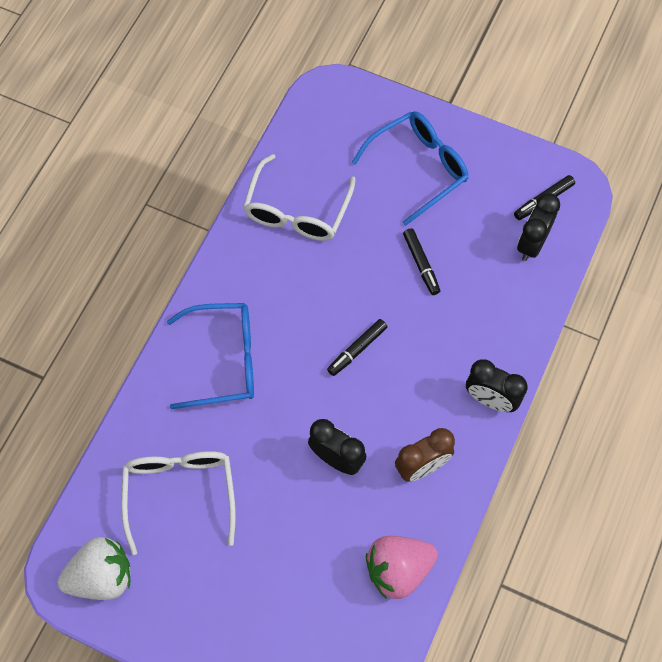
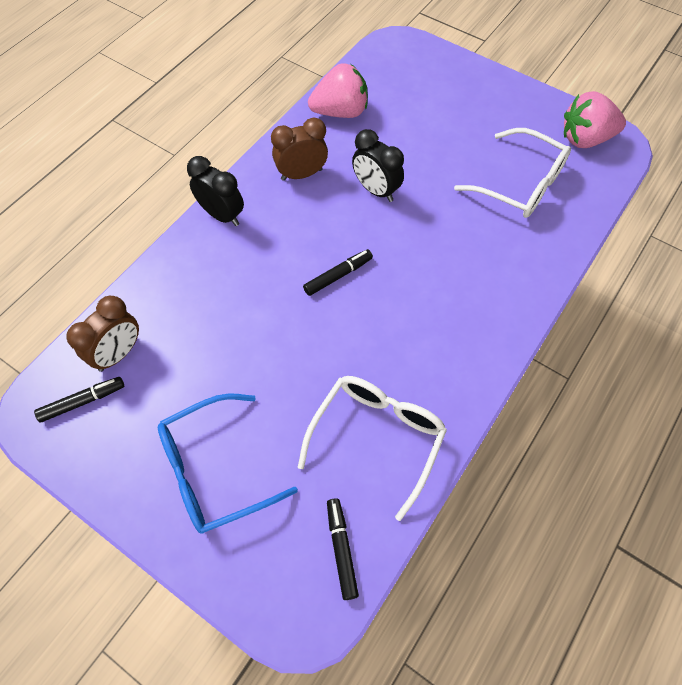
camera: 170 degrees left, 5 degrees down
(101, 576) = (585, 139): white strawberry -> pink strawberry
(180, 494) = (520, 184): white glasses -> white glasses turned 60 degrees counterclockwise
(223, 360) = (475, 286): blue glasses -> none
(421, 264) = (248, 350): black marker -> black marker (341, 549)
(532, 243) = (118, 353): black clock -> brown clock

